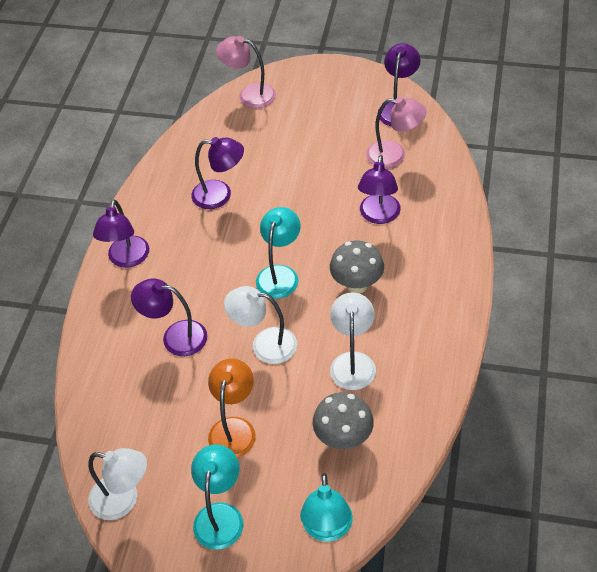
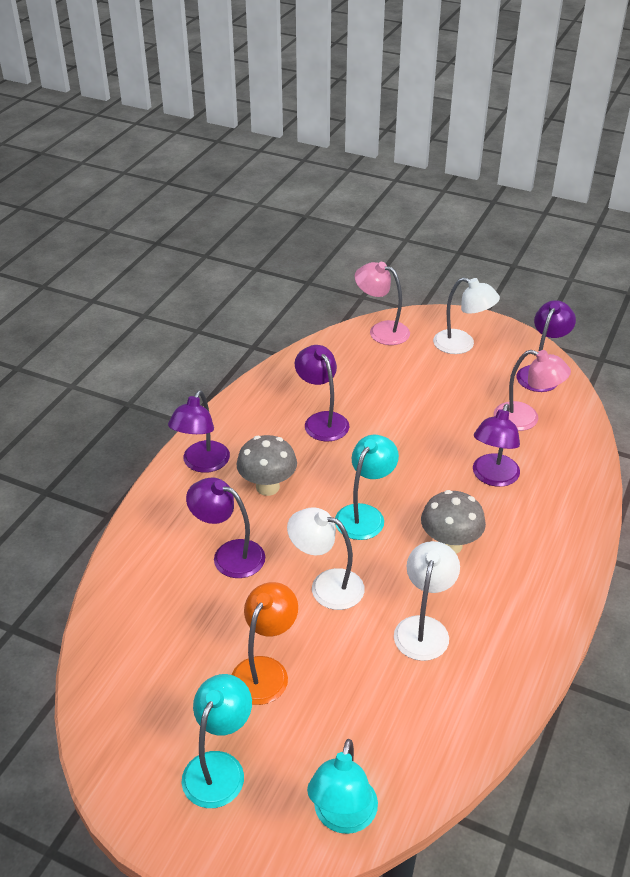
camera: 10 degrees right, 10 degrees down
(123, 500) = (113, 721): white lamp -> white lamp (462, 345)
(220, 195) = (322, 420): purple lamp -> purple lamp turned 135 degrees counterclockwise
(343, 438) = (390, 713): grey mushroom -> grey mushroom (267, 487)

